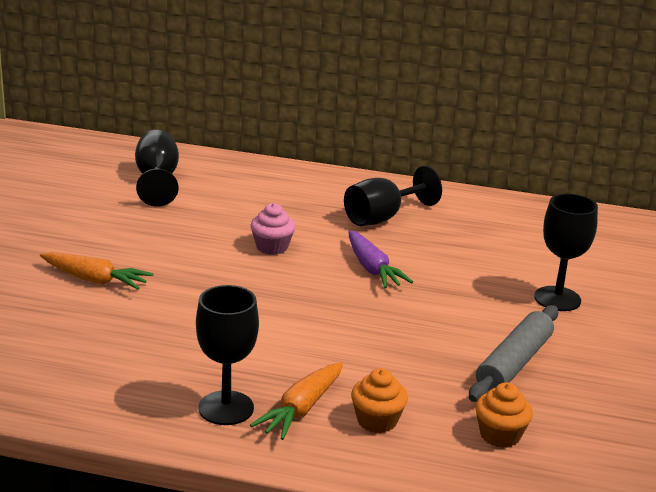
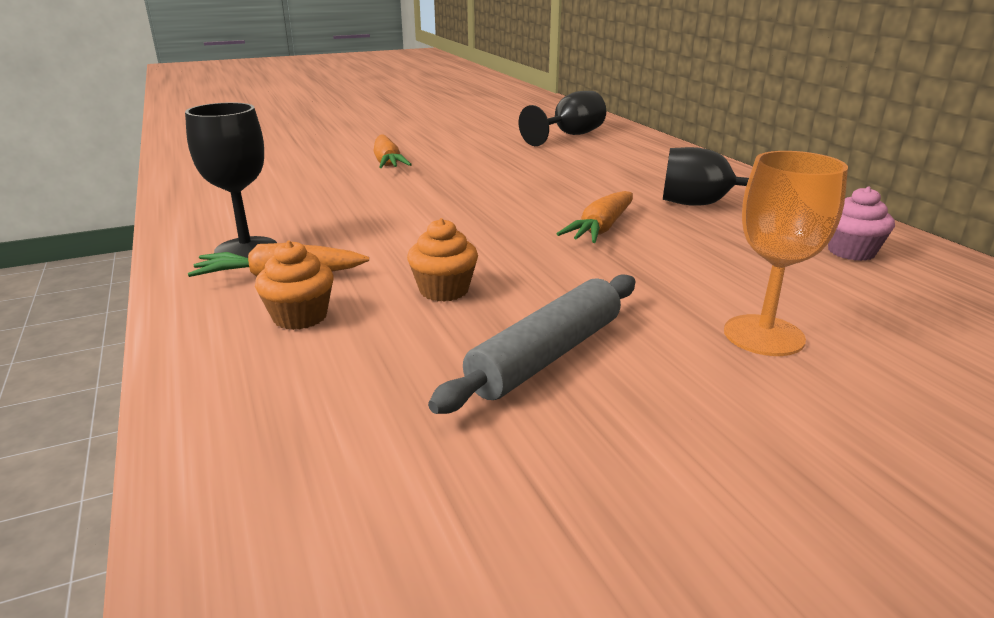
camera: 55 degrees right, 0 degrees up
(272, 247) = (552, 188): pink cupcake -> pink cupcake (851, 252)
(372, 269) = (601, 229): purple carrot -> orange carrot
(500, 435) = (354, 399): orange cupcake -> orange cupcake (444, 290)
(513, 363) = (546, 355): grey rolling pin -> grey rolling pin turned 45 degrees counterclockwise
(557, 299) = (763, 335): black goblet -> orange goblet

